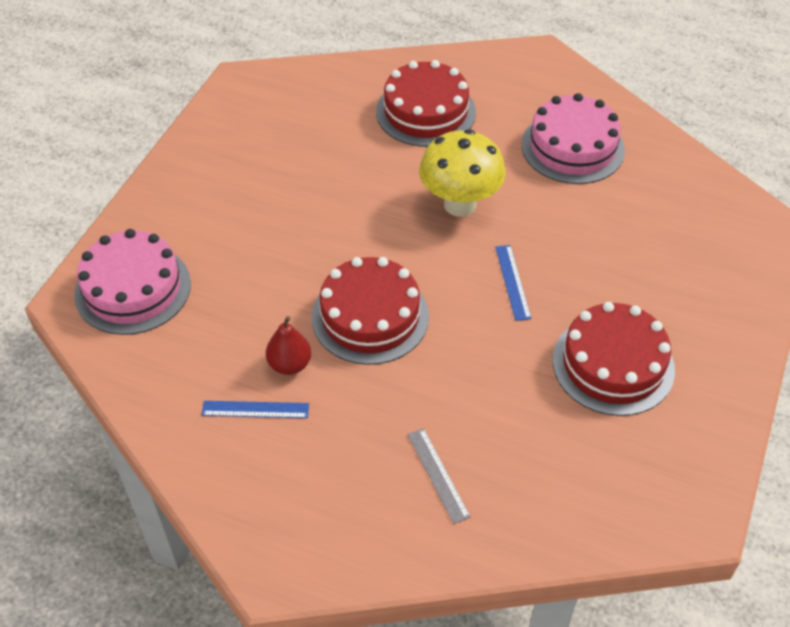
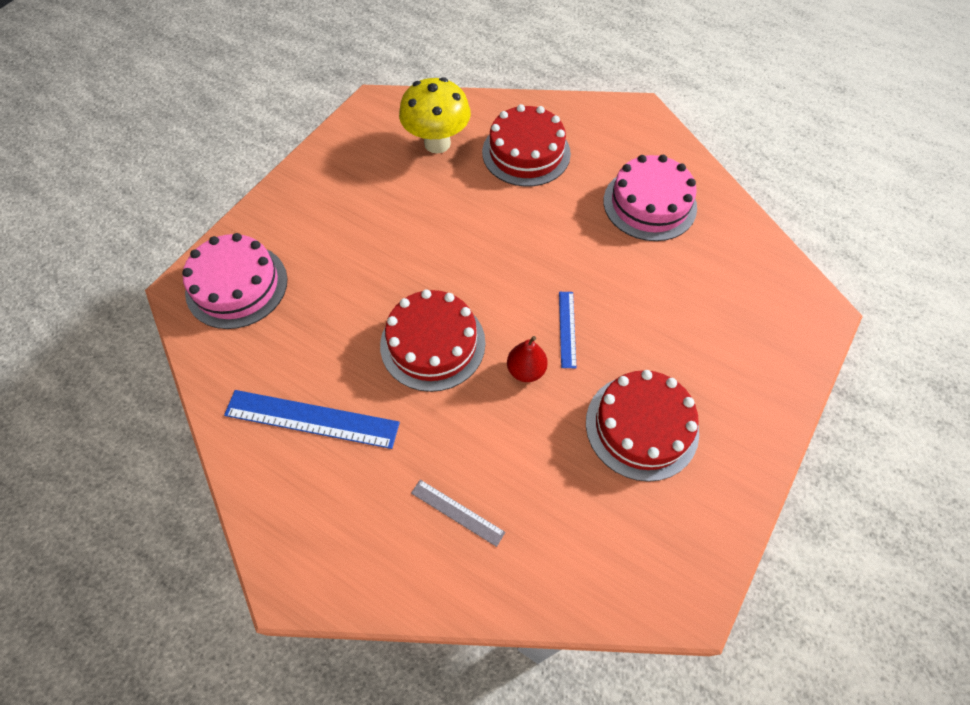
camera: 10 degrees right, 10 degrees up
(255, 409) = (311, 419): blue ruler -> blue ruler, size x1.84
(290, 364) = (352, 379): red pear -> red pear (526, 370)
(438, 475) = (457, 512): grey ruler -> grey ruler turned 45 degrees counterclockwise
(460, 204) = (536, 246): yellow mushroom -> yellow mushroom (437, 143)

